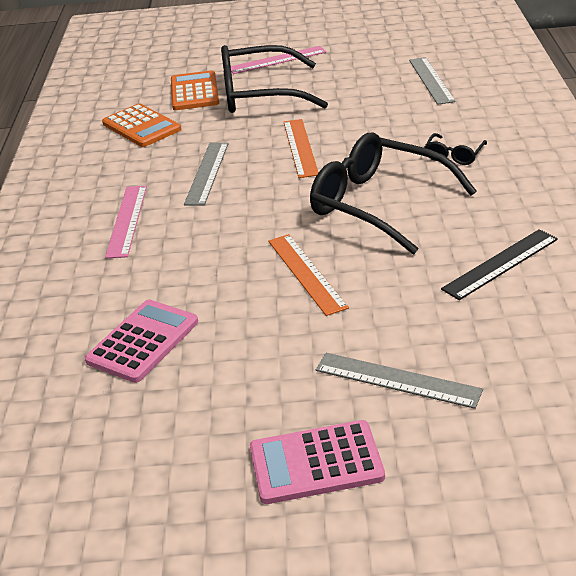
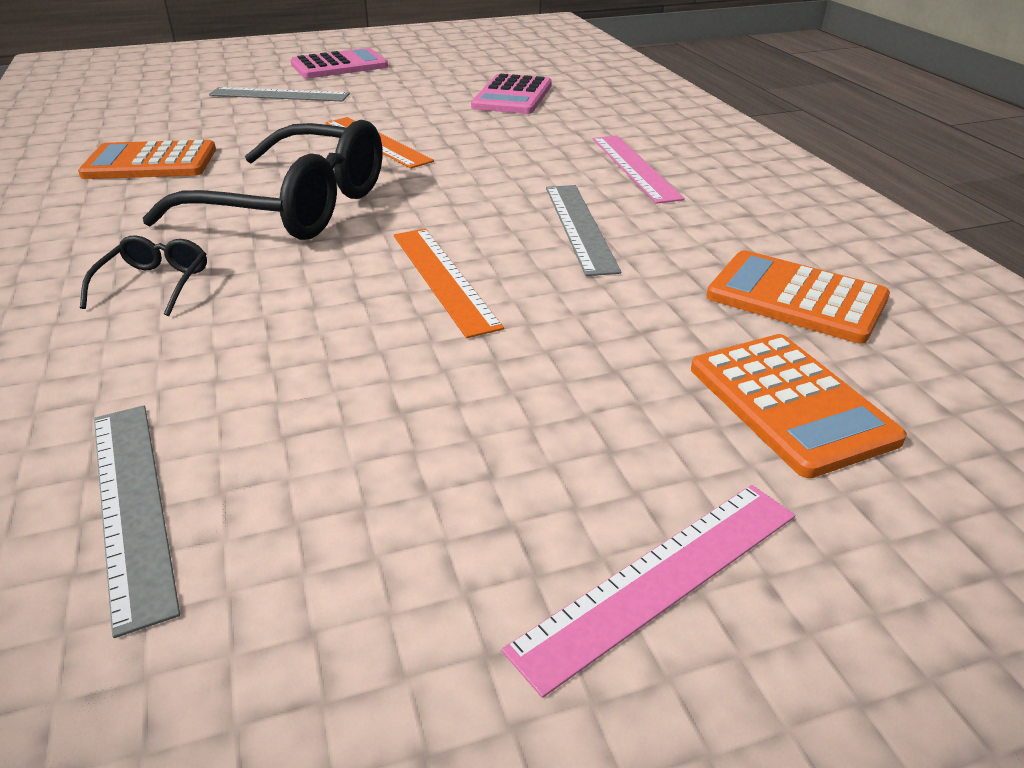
camera: 160 degrees right, 0 degrees up
(260, 94) = (610, 408): black glasses -> none
(500, 264) = (150, 162): black ruler -> orange calculator

